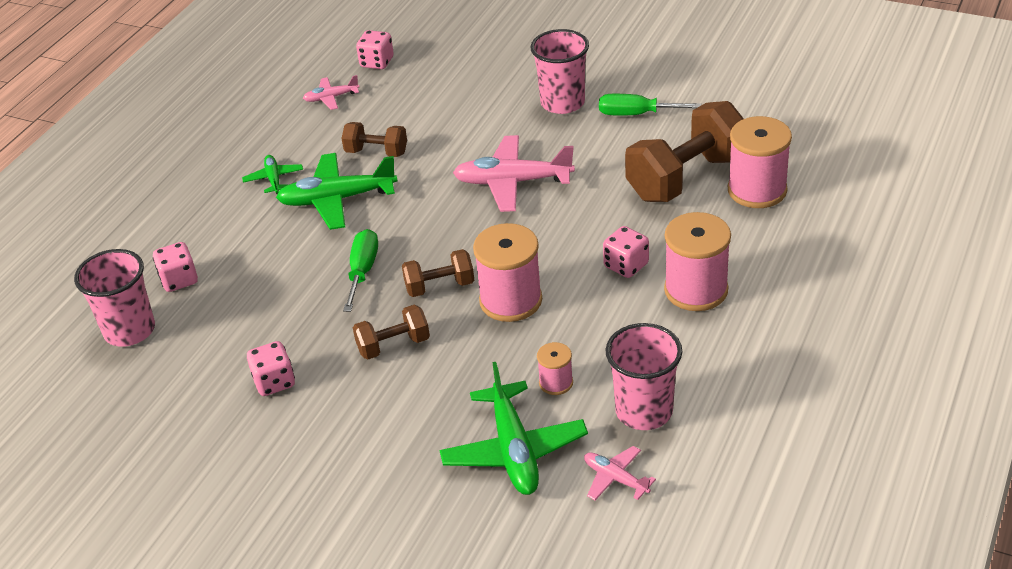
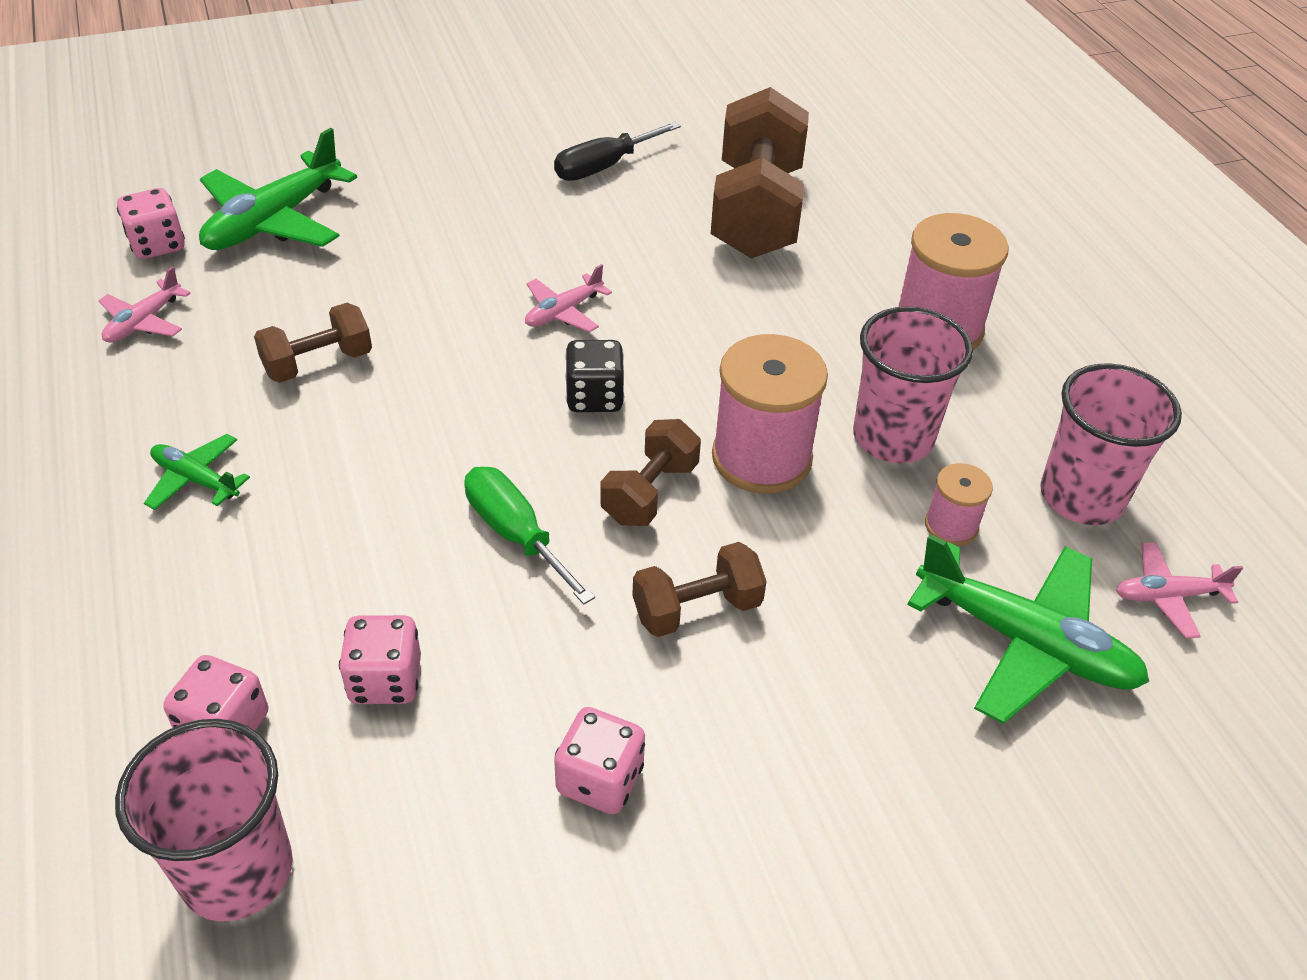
camera: 50 degrees left, 5 degrees up
(337, 199) = (343, 456): green plane -> green plane (274, 221)
(393, 345) = (696, 609): brown dumbbell -> brown dumbbell turned 45 degrees clockwise
(473, 230) = (594, 397): none -> black dice
(512, 182) = (563, 312): pink plane -> pink plane, size x0.52
(562, 103) = (496, 190): pink cup -> pink cup (893, 437)
(626, 265) = (830, 341): pink dice -> pink dice (385, 680)
(636, 114) = (603, 167): green screwdriver -> black screwdriver
(757, 190) = (845, 191): pink spool -> none

